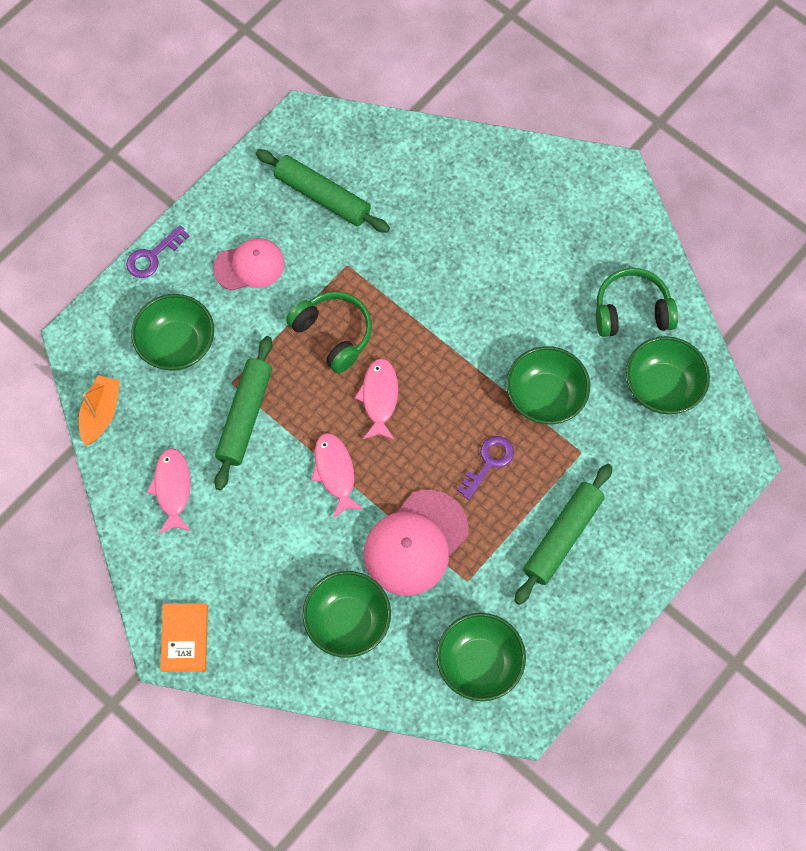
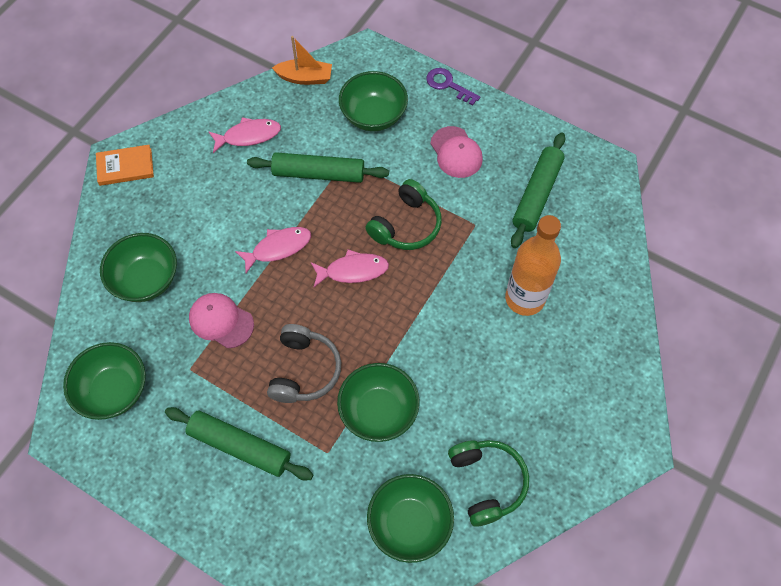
camera: 80 degrees right, 5 degrees down
(415, 543) = (221, 321): pink cap -> pink cap, size x0.66
(444, 236) = (525, 298): none -> orange bottle
(488, 463) = (304, 370): purple key -> grey headphones

